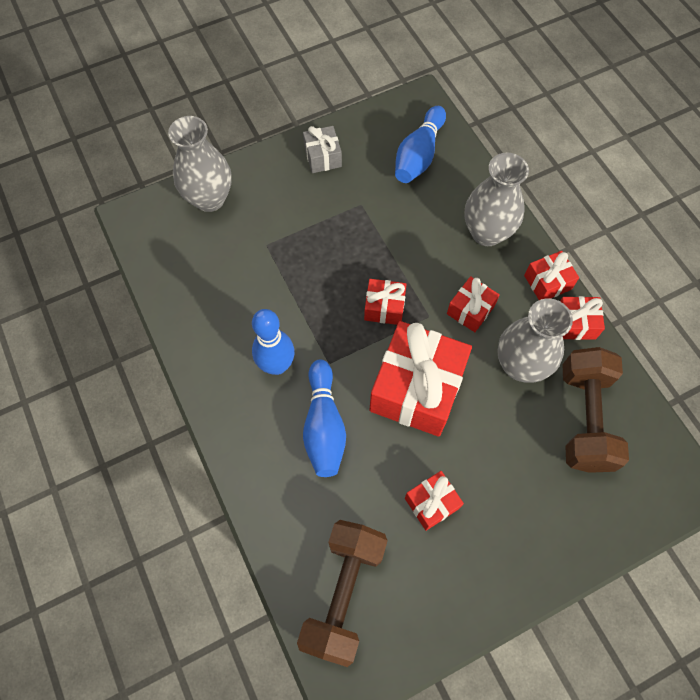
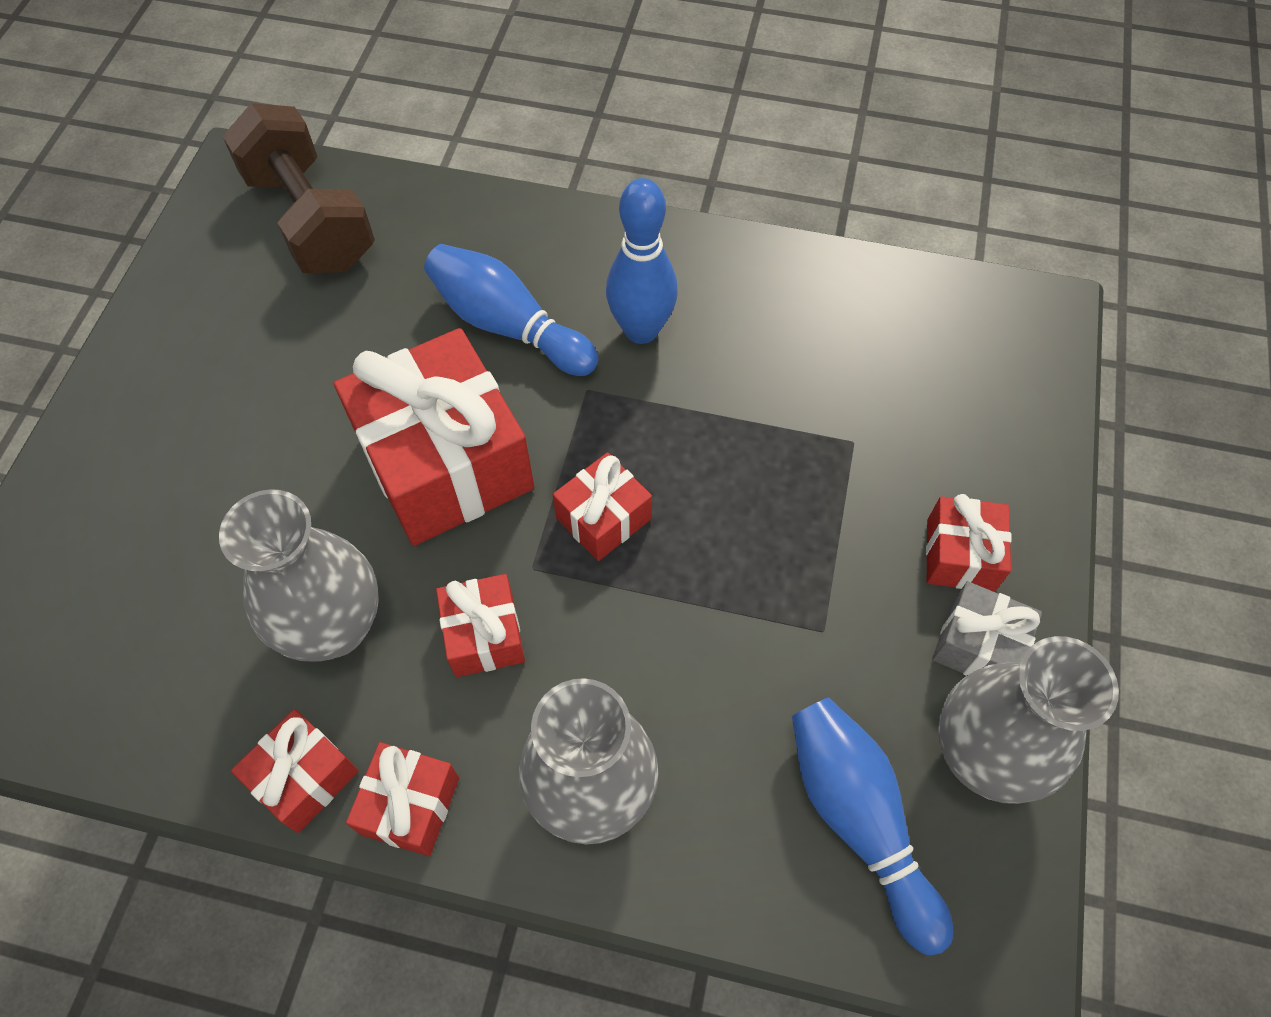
camera: 130 degrees right, 5 degrees down
(209, 199) = (1007, 422): grey vase -> grey vase (982, 755)
(431, 503) = (296, 366): red gift -> red gift (960, 555)
(584, 418) = (175, 642): brown dumbbell -> none

